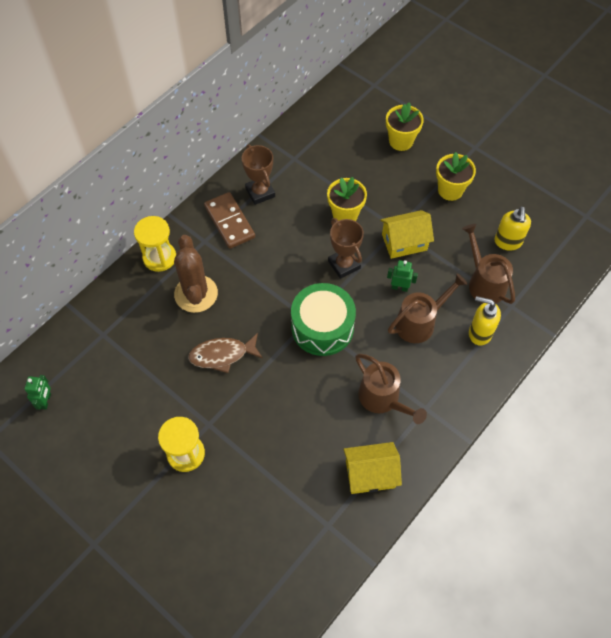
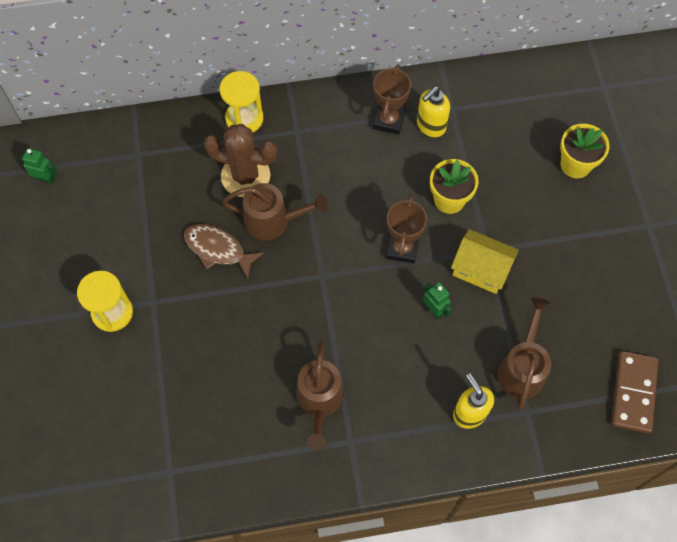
camera: 40 degrees right, 5 degrees up
(46, 401) = (45, 178): green robot -> green robot turned 120 degrees counterclockwise
(196, 294) = (245, 176): brown cactus -> brown cactus turned 75 degrees clockwise
(229, 222) = (335, 129): brown domino -> brown domino (633, 393)
(322, 327) = (327, 292): green drum -> none
(370, 474) = (245, 458): yellow house -> none
(420, 322) = (421, 358): brown watering can -> brown watering can (273, 221)
(450, 190) = (578, 251): yellow flower pot -> none
(507, 242) = (586, 347): yellow soap dispenser -> yellow soap dispenser (430, 126)

